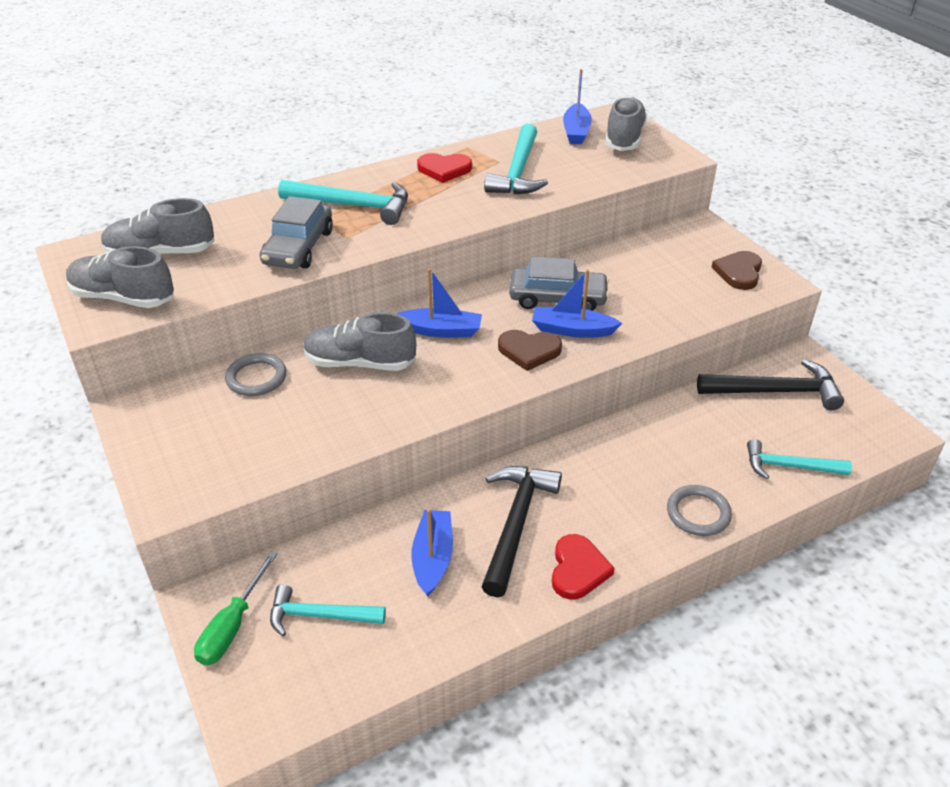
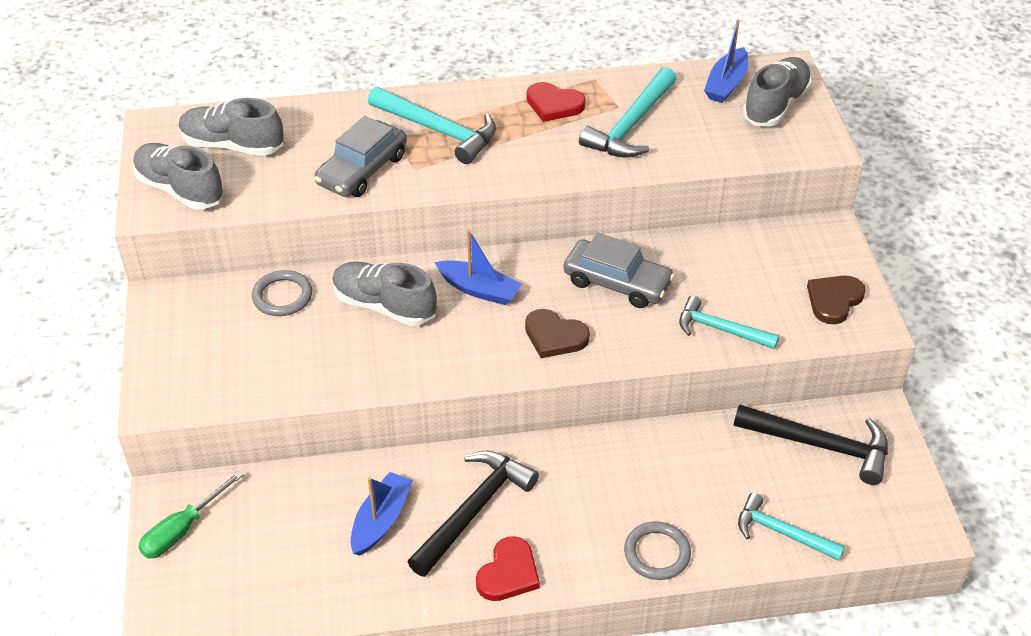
camera: 20 degrees right, 5 degrees up
(320, 616) = (259, 543): turquoise hammer -> turquoise hammer (720, 329)
(572, 330) = (611, 324): blue boat -> none

